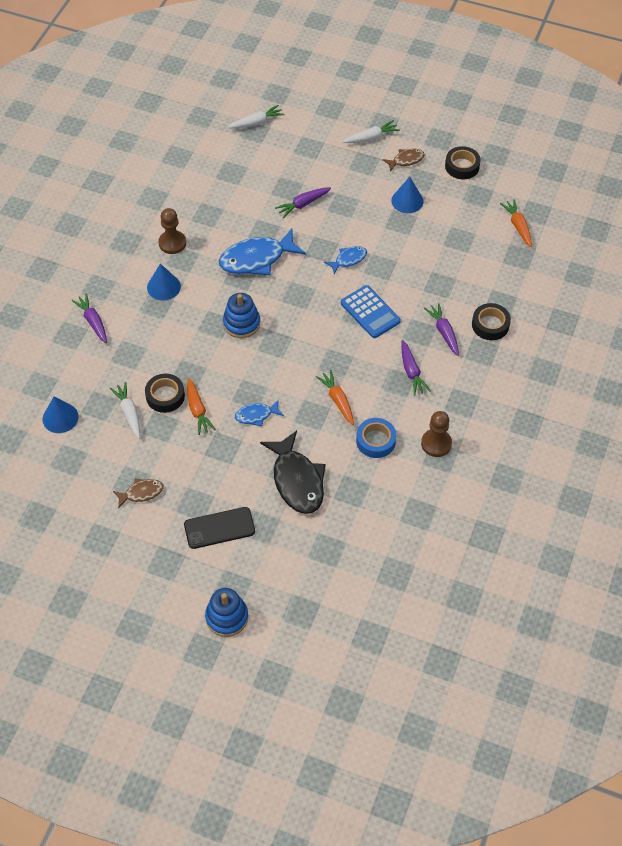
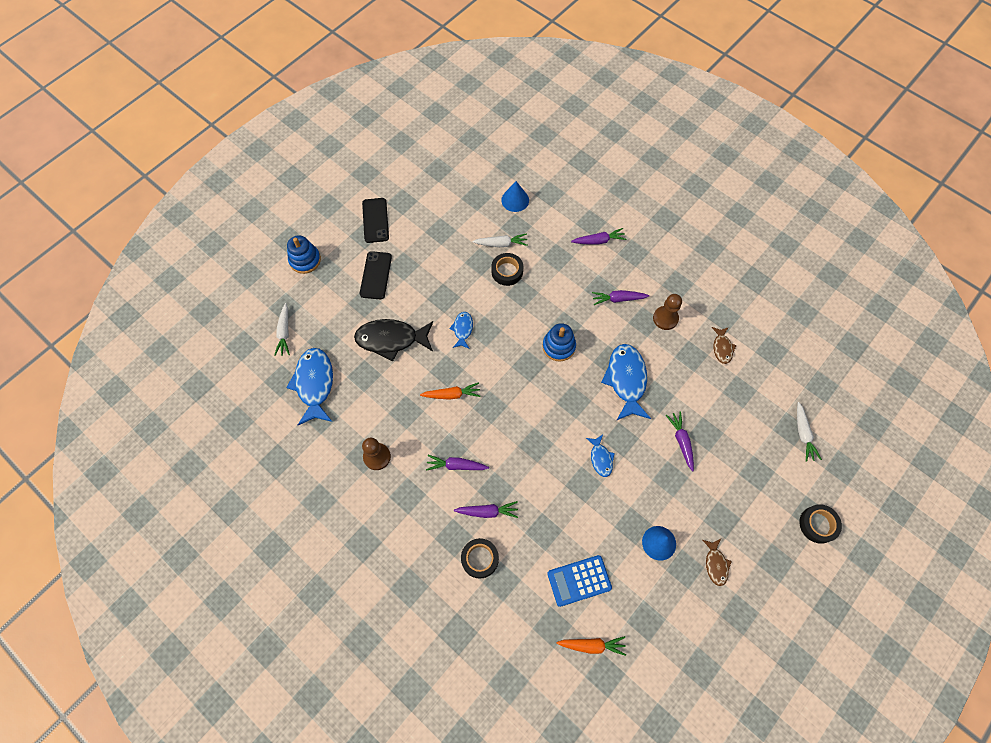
camera: 110 degrees right, 10 degrees up
(139, 559) = (375, 220): none -> black phone
(141, 493) = (428, 234): brown fish -> brown fish (722, 348)
(163, 287) = (618, 299): blue cone -> purple carrot
(197, 410) = (485, 290): orange carrot -> none
(370, 312) = (533, 455): blue calculator -> blue calculator (579, 580)
(371, 137) = (757, 540): white carrot -> white carrot (284, 333)
(375, 441) = (400, 410): blue tape -> none
(384, 536) = (314, 384): none -> blue fish
(462, 166) = (692, 621): black tape -> black tape (817, 524)

